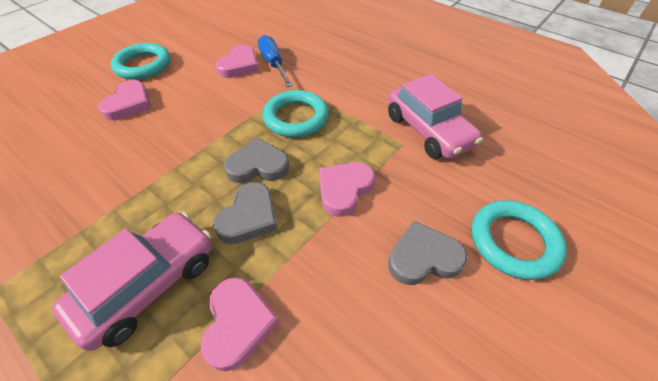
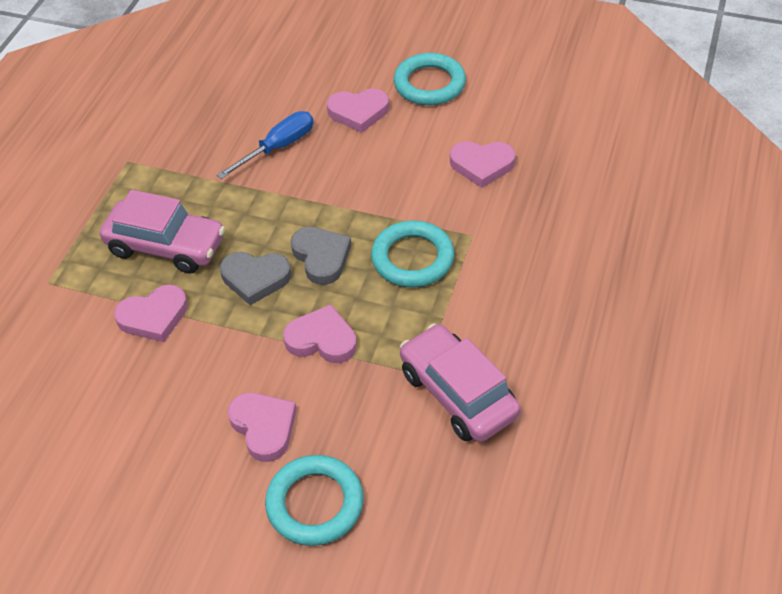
camera: 70 degrees right, 0 degrees up
(273, 64) = (506, 195): blue screwdriver -> blue screwdriver (278, 147)
(423, 257) = (264, 427): grey heart -> pink heart
(428, 130) = (458, 393): pink car -> pink car turned 105 degrees clockwise

